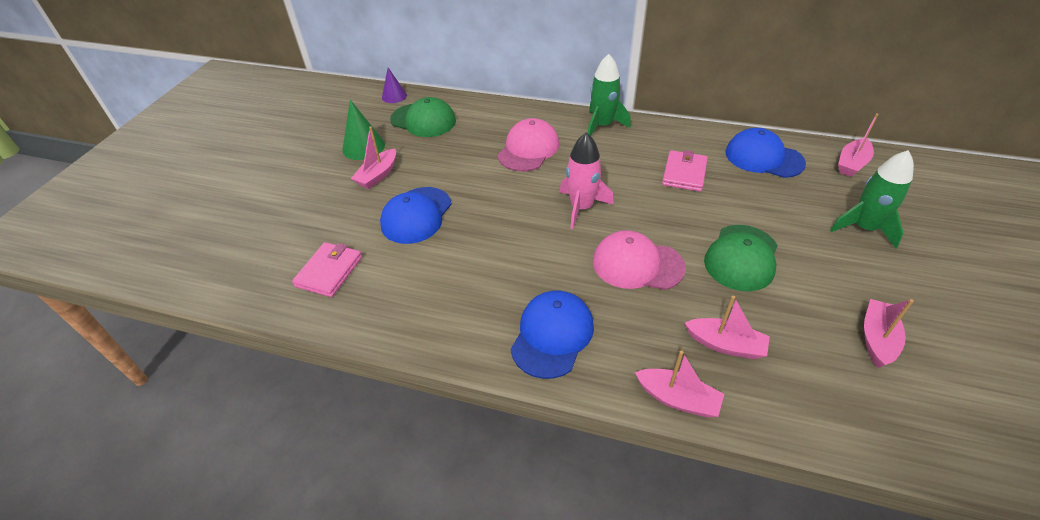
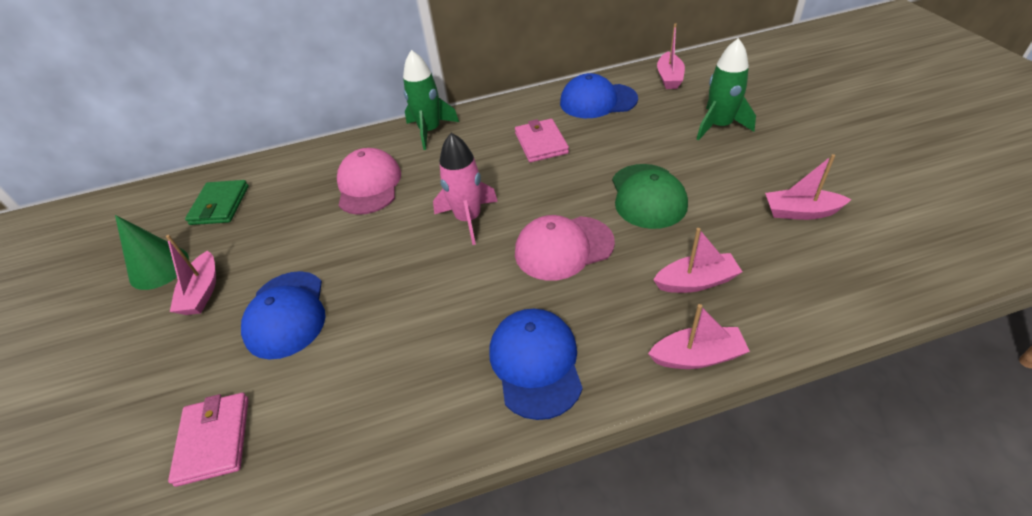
camera: 30 degrees left, 0 degrees up
(394, 96) = (161, 193): purple cone -> none
(423, 120) = (220, 205): green cap -> green wallet
(877, 339) = (800, 212): pink boat -> pink boat turned 75 degrees counterclockwise

